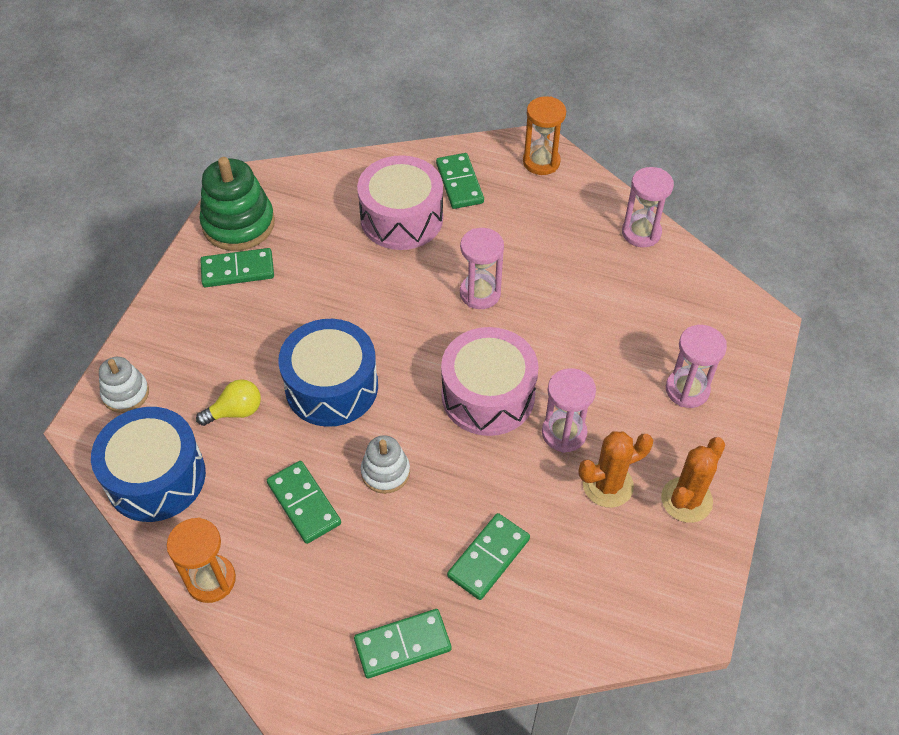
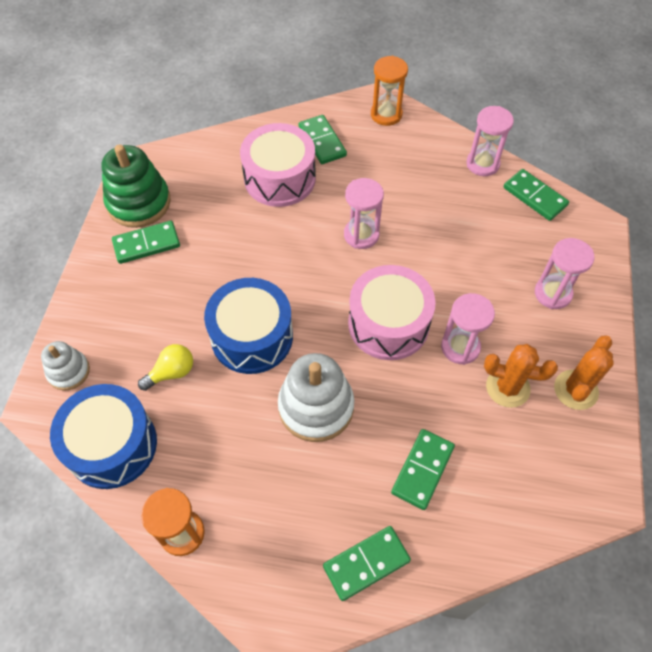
camera: 10 degrees left, 5 degrees up
(304, 503) = (250, 447): green domino -> green domino (534, 197)
(385, 472) = (316, 407): white stacking toy -> white stacking toy, size x1.74
(607, 485) = (507, 387): orange cactus -> orange cactus turned 45 degrees clockwise

